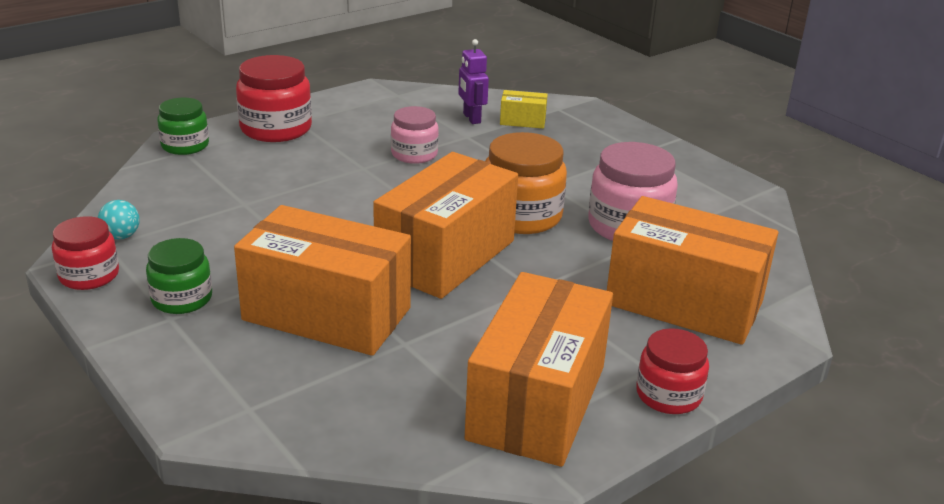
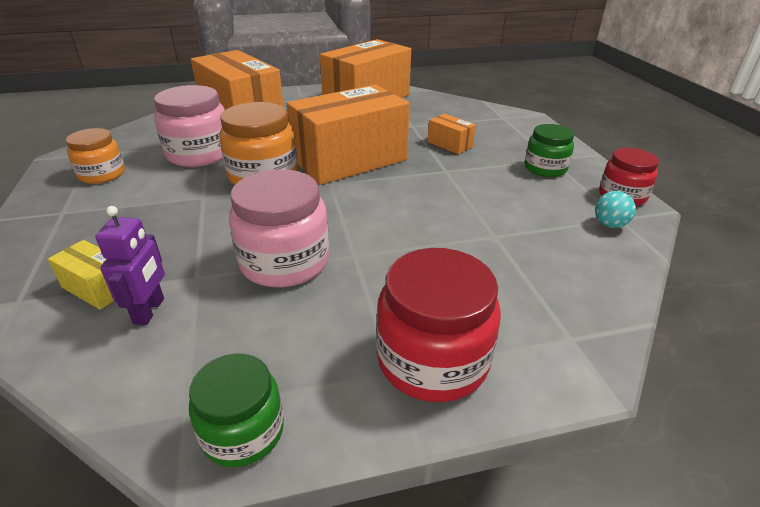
camera: 155 degrees left, 5 degrees up
(185, 146) = (571, 351): green jar -> green jar (243, 431)
(327, 314) = (450, 144): orange box -> orange box, size x0.42
(414, 154) = (284, 262): pink jar -> pink jar, size x1.58
(668, 395) = (306, 92): red jar -> none
(679, 185) = (102, 174): none -> orange jar

